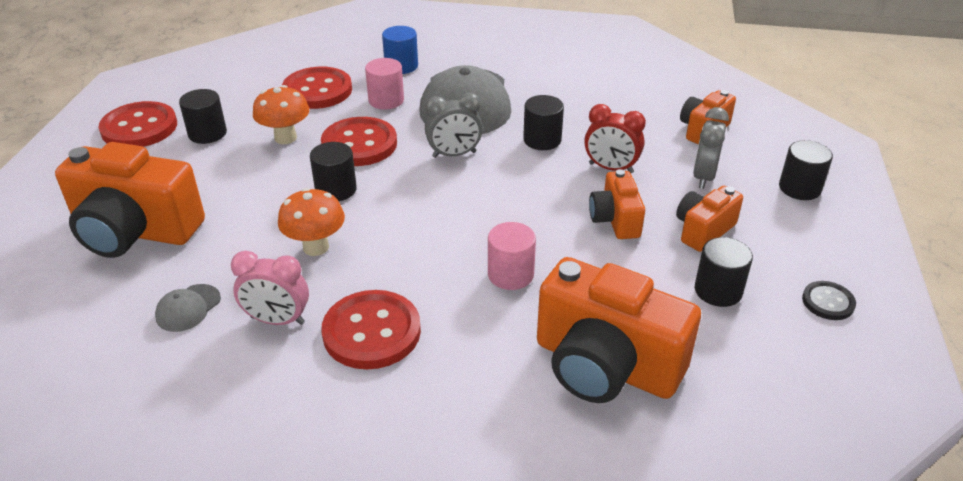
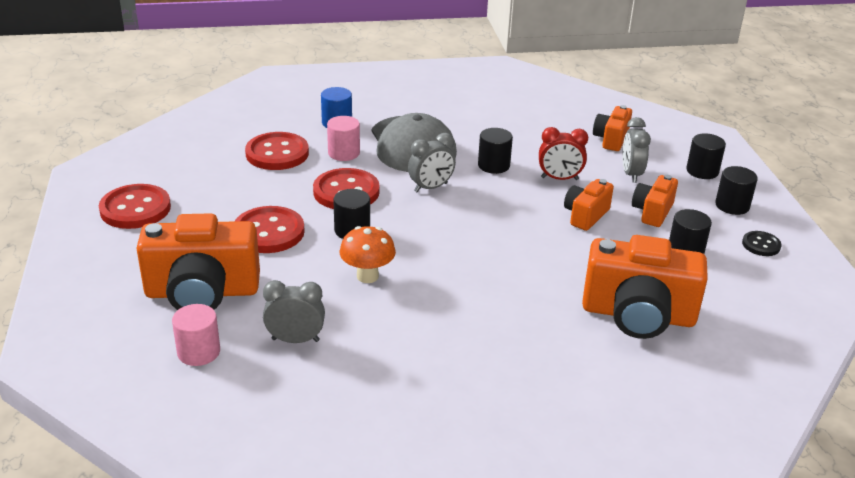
camera: 20 degrees left, 5 degrees down
(188, 308) = (295, 340): grey cap -> grey clock
(207, 133) = (204, 204): black cylinder -> black cylinder (732, 205)
(277, 320) = (376, 334): pink clock -> none
(285, 138) = (278, 196): orange mushroom -> none
(372, 332) = (455, 327): red button -> red button (269, 232)
(510, 274) = (533, 268): pink cylinder -> pink cylinder (199, 352)
(615, 220) = (585, 215): orange camera -> orange camera turned 60 degrees clockwise

